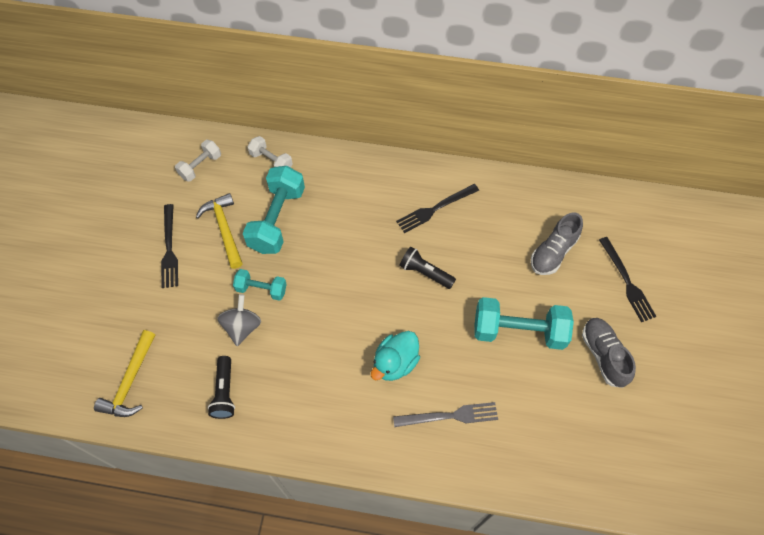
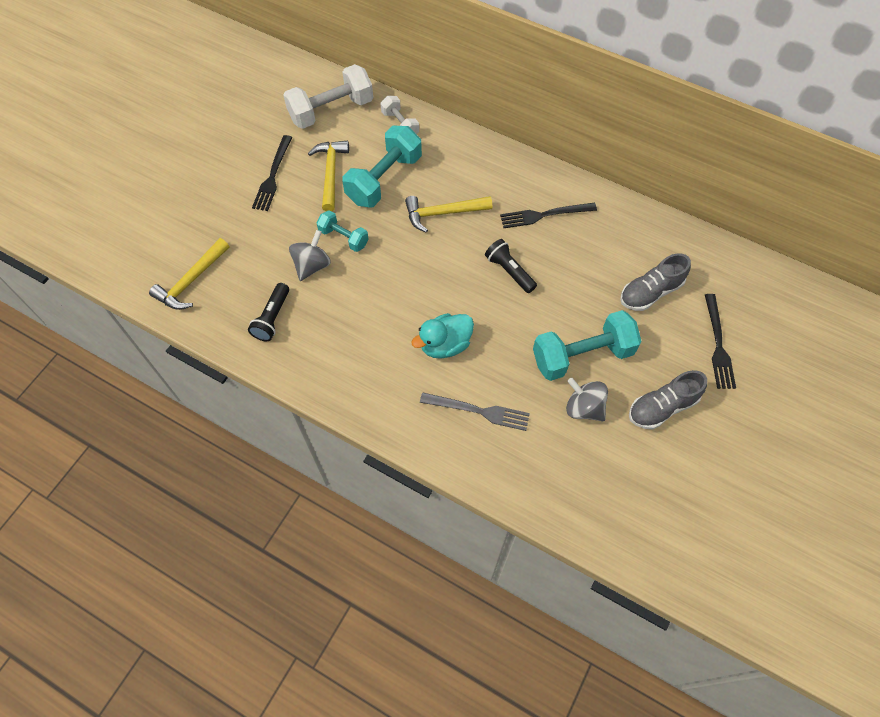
camera: 20 degrees right, 0 degrees up
(200, 166) = (331, 110): white dumbbell -> white dumbbell, size x1.80
(344, 236) = (443, 213): none -> yellow hammer
(518, 331) = (582, 355): turquoise dumbbell -> turquoise dumbbell turned 45 degrees counterclockwise
(539, 380) = (584, 408): none -> grey spinning top
(603, 355) = (662, 407): grey shoe -> grey shoe turned 120 degrees counterclockwise

